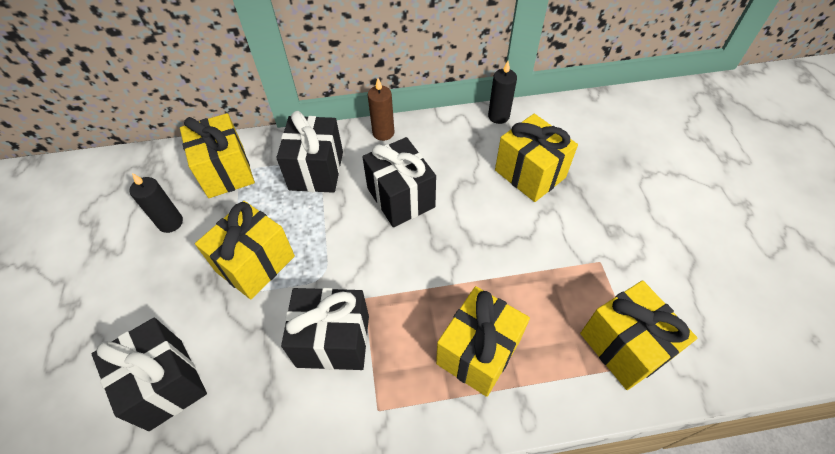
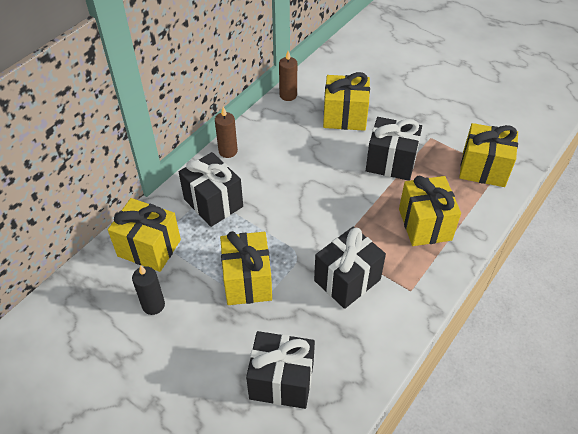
camera: 45 degrees left, 5 degrees down
(400, 198) = (288, 180): black gift -> black gift (391, 162)
(498, 116) = (288, 95): black candle -> brown candle

